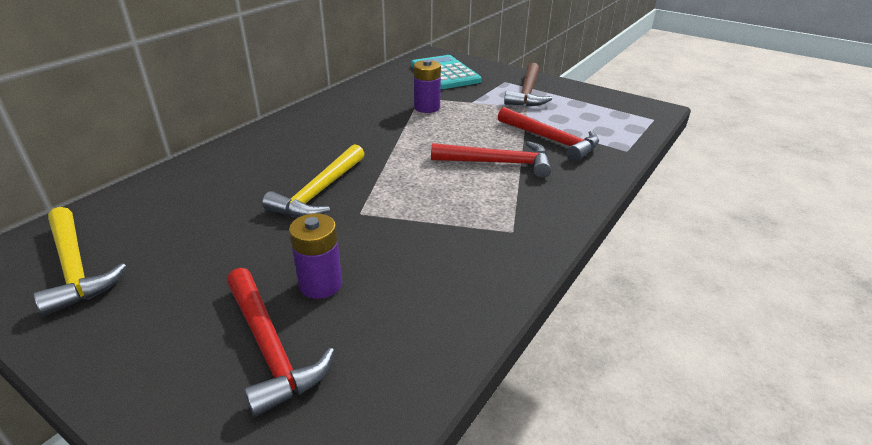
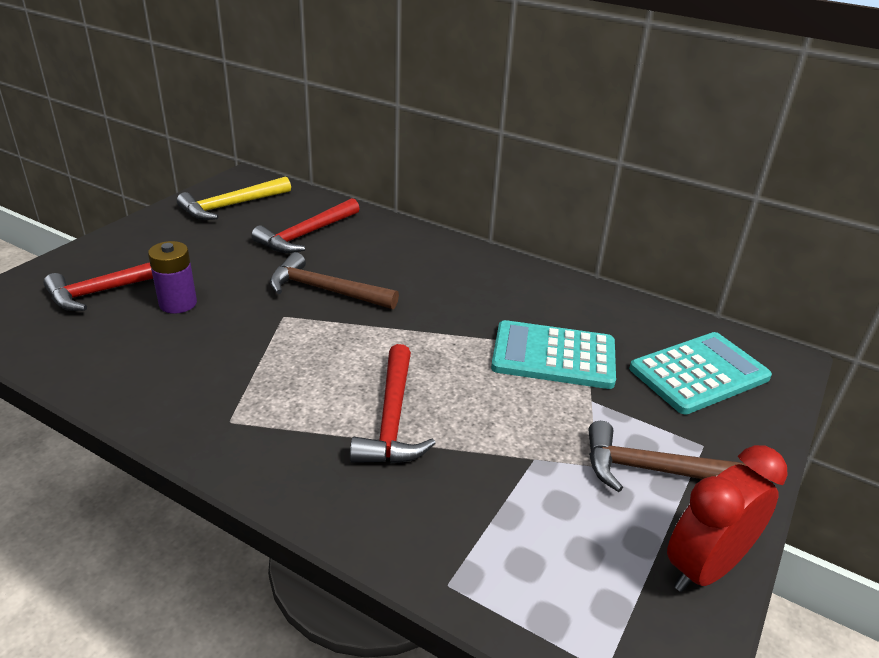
camera: 85 degrees right, 0 degrees up
(320, 192) = (326, 290): yellow hammer -> brown hammer
(427, 107) = (553, 356): purple battery -> turquoise calculator
(551, 140) = (472, 483): red hammer -> red hammer (306, 234)
(587, 93) = (704, 567): none -> red clock

